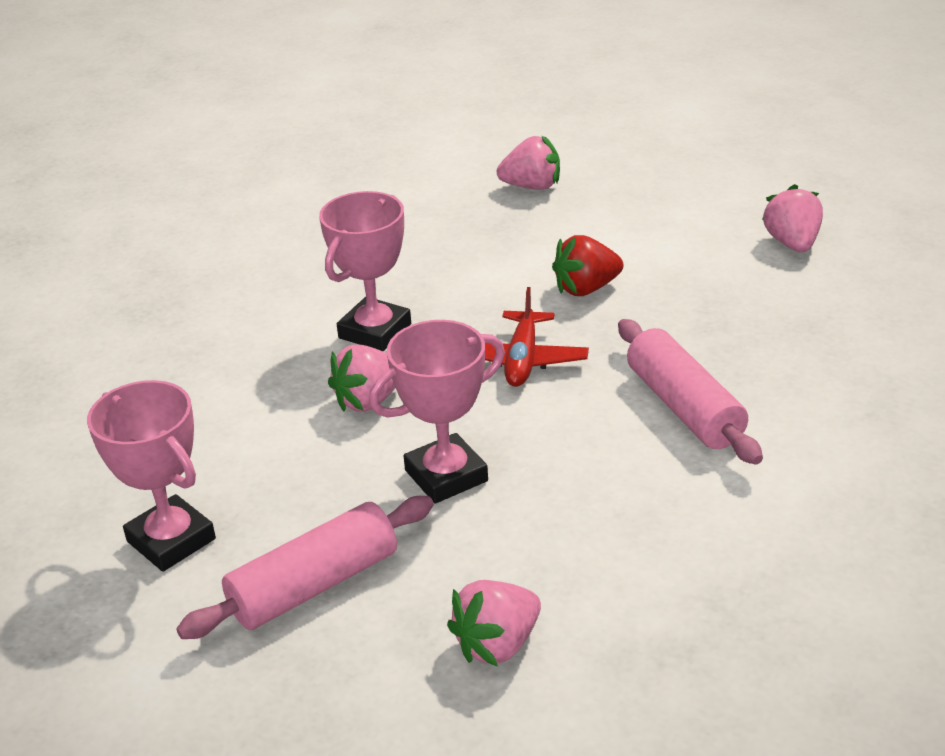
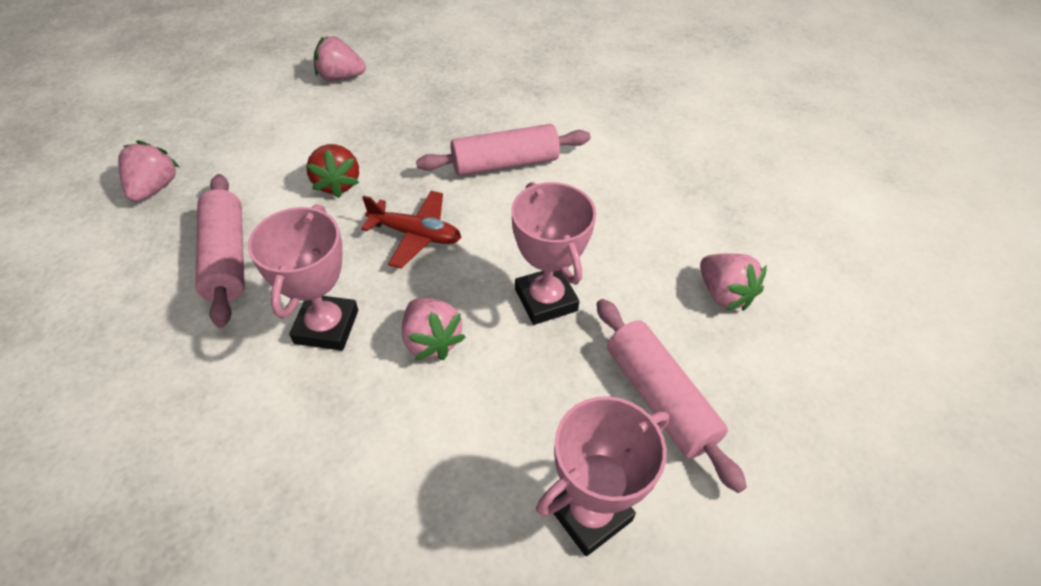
camera: 85 degrees left, 15 degrees up
(375, 331) = (326, 327): pink trophy -> pink trophy turned 60 degrees clockwise
(450, 252) = (227, 257): none -> pink rolling pin

